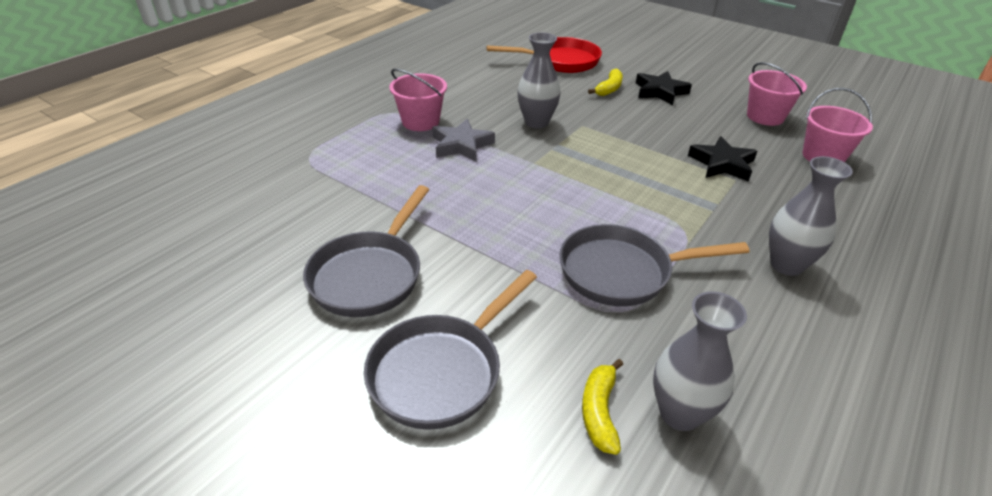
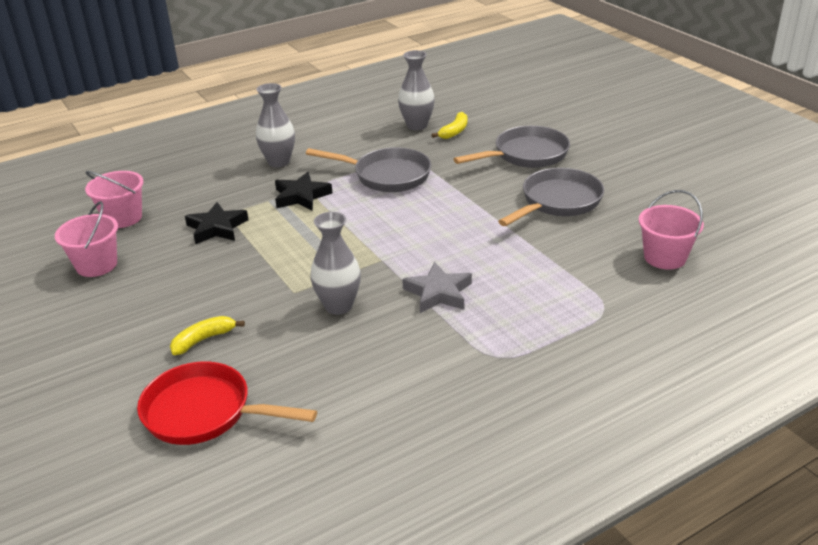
camera: 155 degrees left, 5 degrees down
(420, 122) = (468, 334): pink bucket -> pink bucket (665, 257)
(660, 92) = (150, 322): black star -> black star (301, 196)

